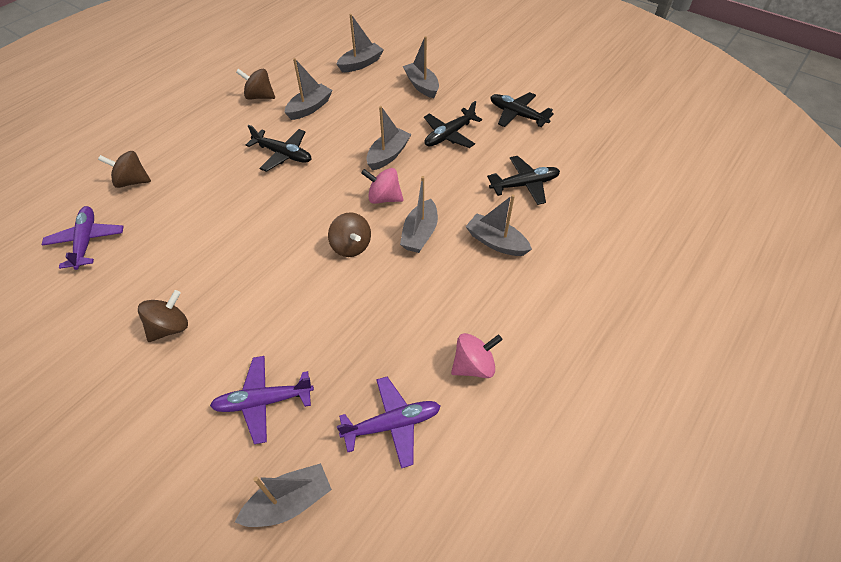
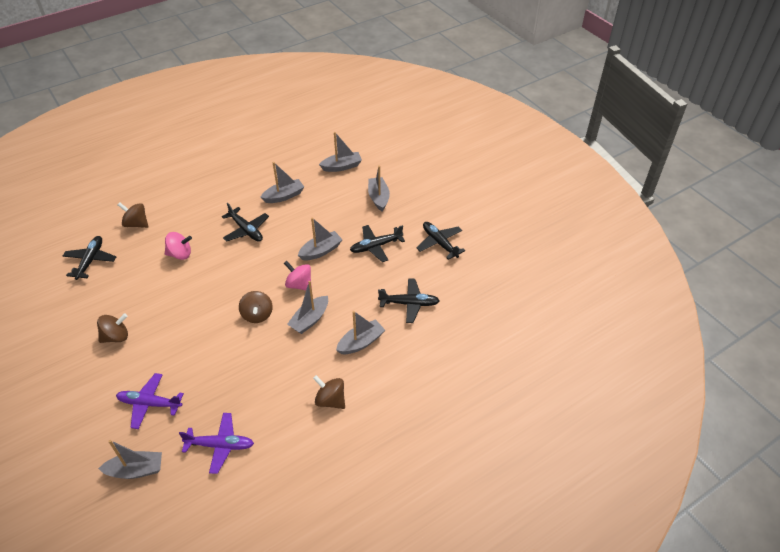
camera: 20 degrees right, 5 degrees down
(86, 241) = (90, 261): purple plane -> black plane
(259, 96) = (252, 177): brown spinning top -> brown spinning top (330, 400)
(474, 365) = (293, 425): pink spinning top -> pink spinning top (180, 254)
(496, 242) = (361, 342): grey boat -> grey boat turned 90 degrees clockwise

